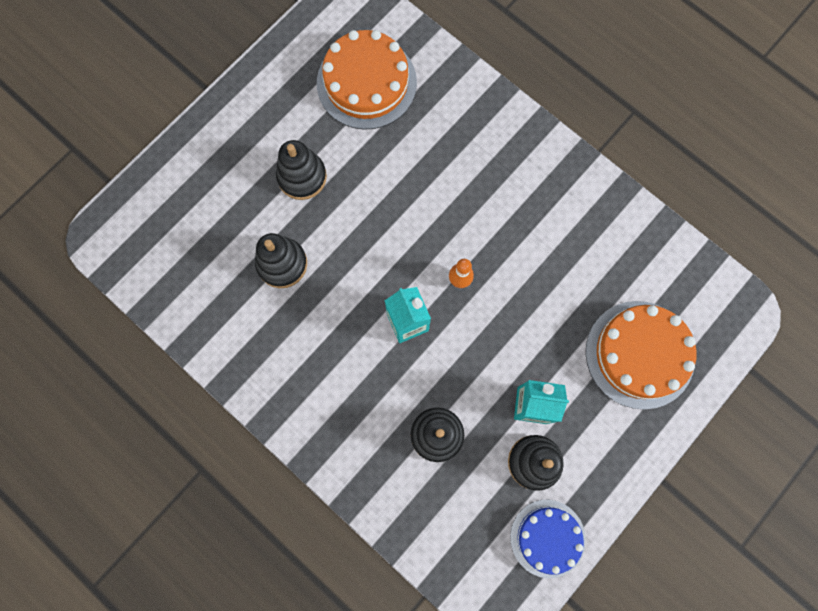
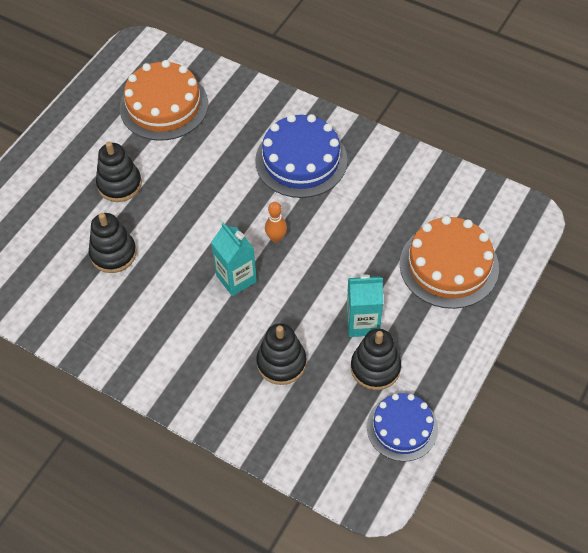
camera: 10 degrees left, 20 degrees down
(505, 186) = (301, 160): none -> blue cake

